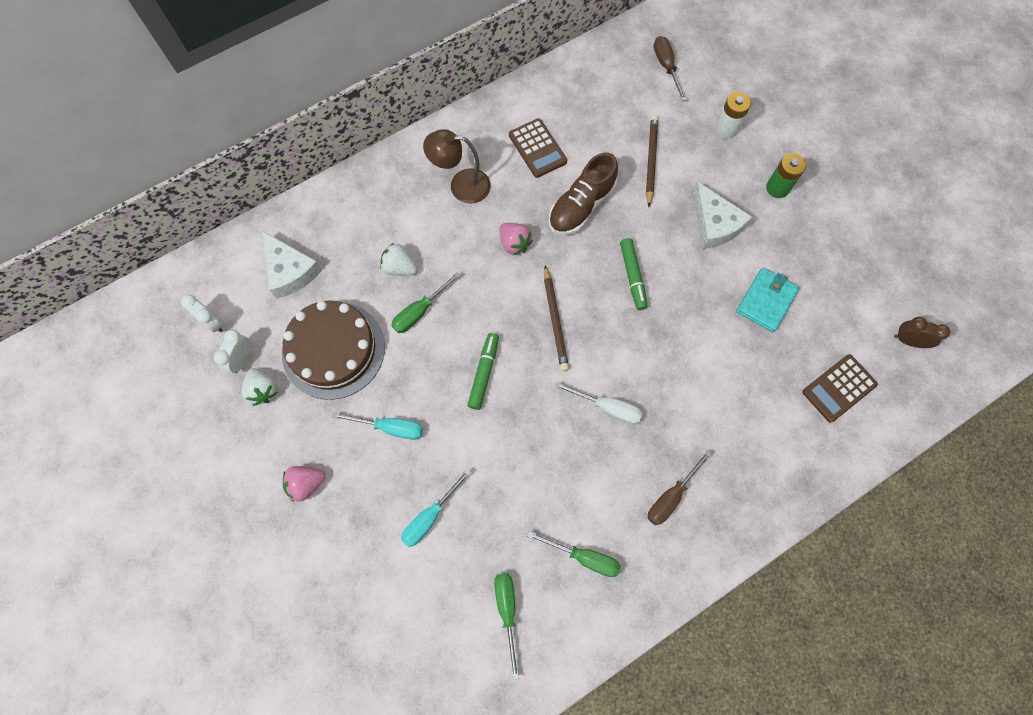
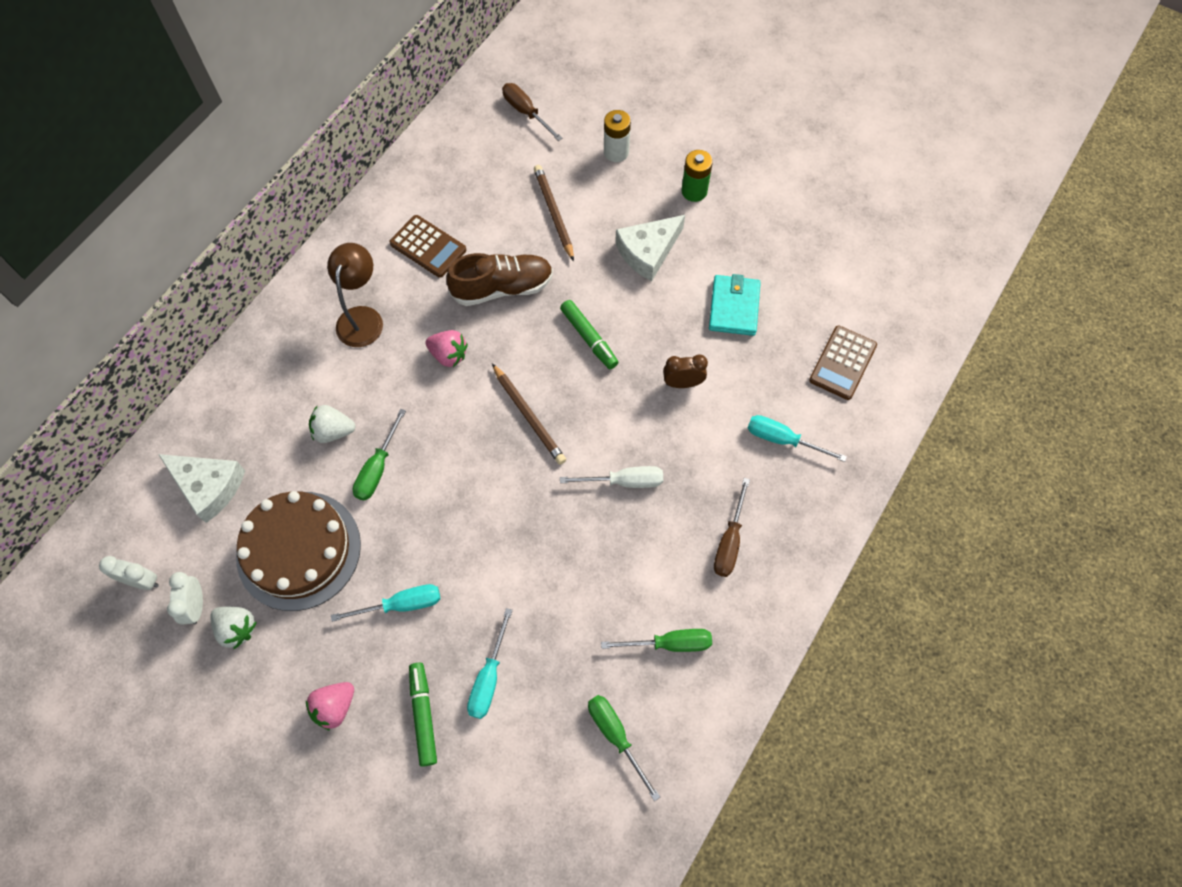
camera: 25 degrees left, 5 degrees down
(461, 185) = (362, 317): brown lamp -> brown lamp turned 120 degrees clockwise
(483, 373) = (478, 503): green marker -> green marker (423, 715)
(581, 206) = (502, 288): brown shoe -> brown shoe turned 120 degrees counterclockwise
(714, 224) = (648, 251): white cheese -> white cheese turned 105 degrees clockwise
(756, 431) = (782, 440): none -> turquoise screwdriver
(908, 341) = (886, 289): brown clock -> brown clock (682, 383)

